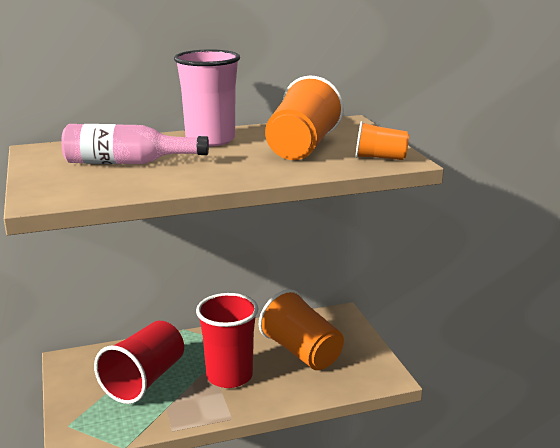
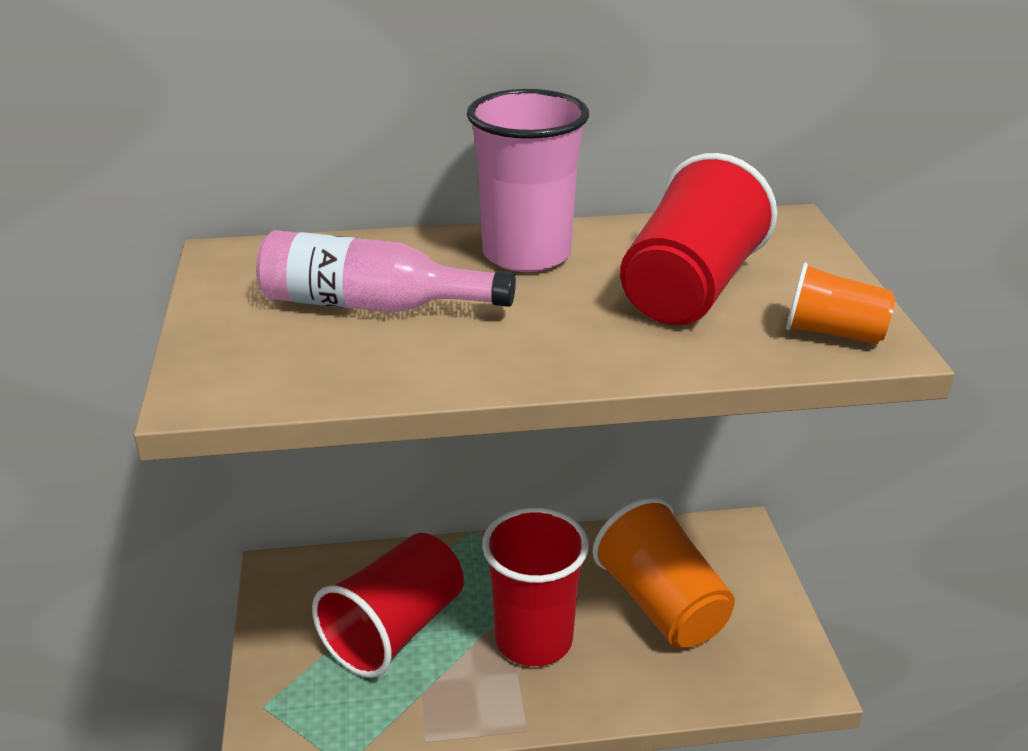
camera: 10 degrees right, 10 degrees up
(302, 147) = (690, 289): orange cup -> red cup

